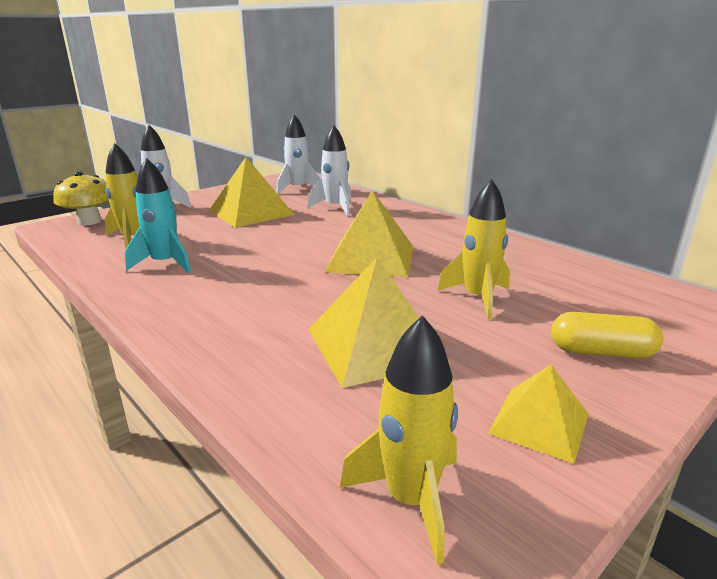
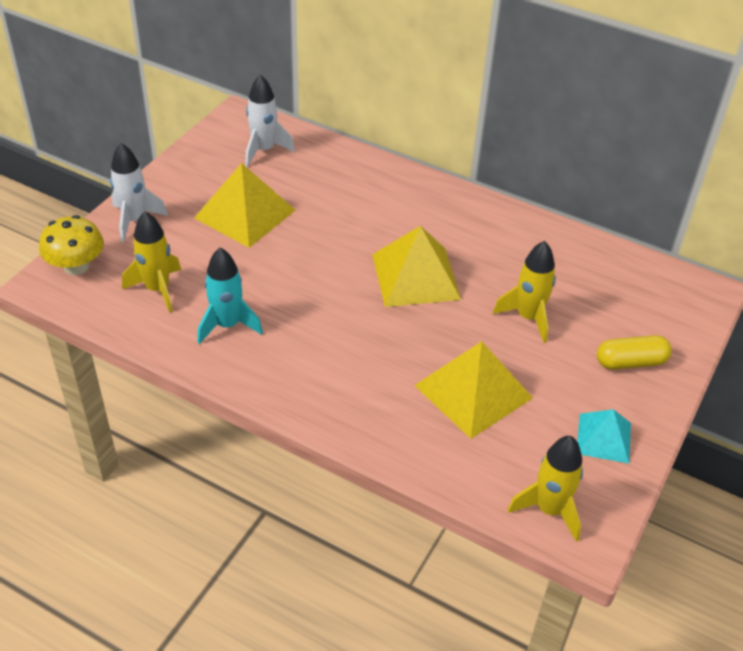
camera: 20 degrees left, 20 degrees up
(335, 208) = (331, 187): white rocket -> none
(539, 423) = (604, 438): yellow pyramid -> turquoise pyramid

